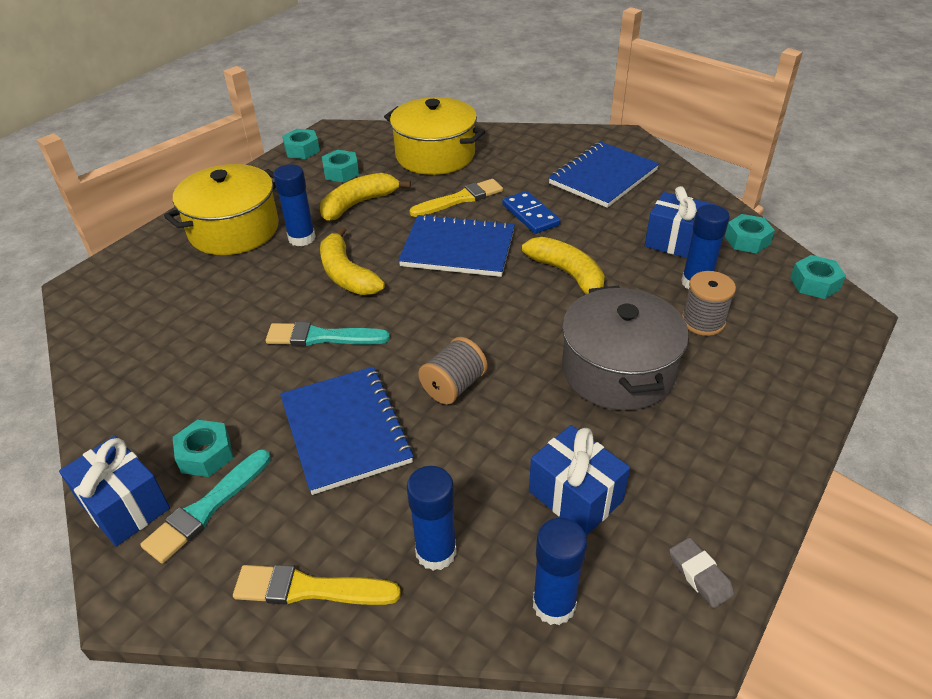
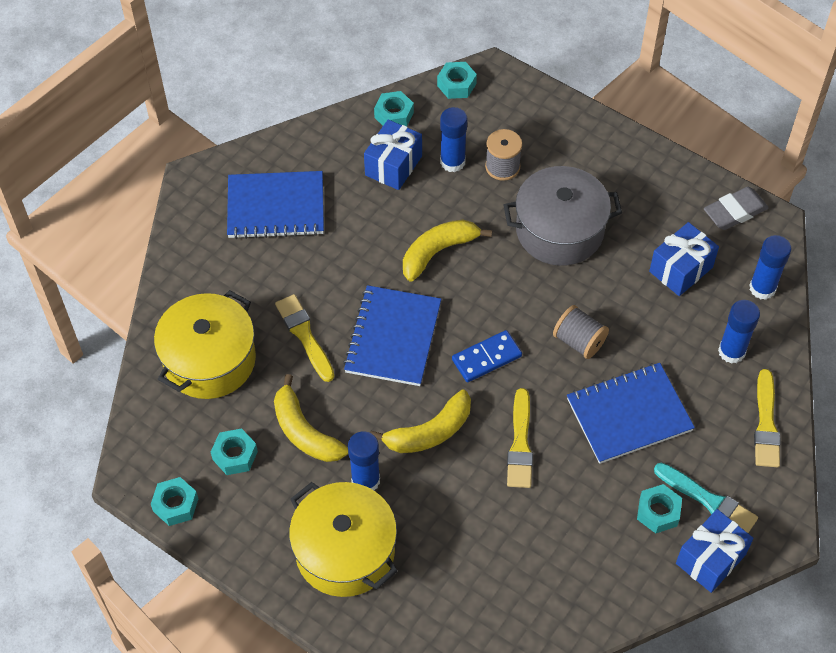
camera: 90 degrees left, 15 degrees up
(322, 337) = (520, 444): turquoise brush -> yellow brush
(530, 215) = (340, 274): blue domino -> blue domino (486, 358)
(603, 177) = (276, 207): blue notebook -> blue notebook turned 45 degrees counterclockwise
(700, 575) = (735, 212): grey eraser -> grey eraser, size x1.55

